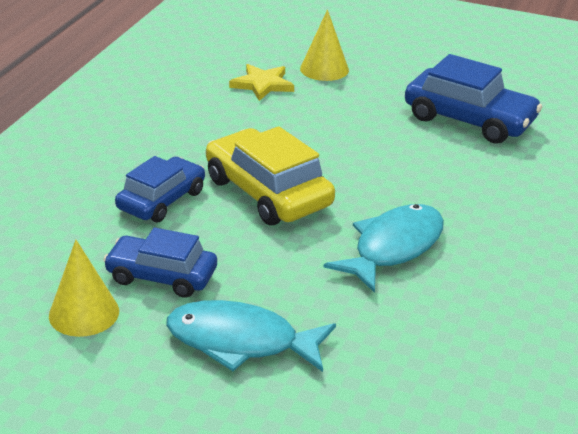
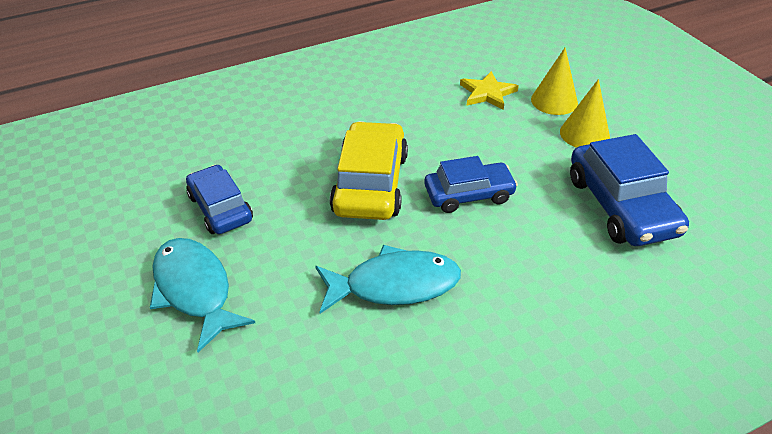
camera: 45 degrees right, 10 degrees up
(84, 313) = (147, 207): yellow cone -> yellow cone (584, 134)
(161, 200) = (297, 151): blue car -> blue car (469, 194)

